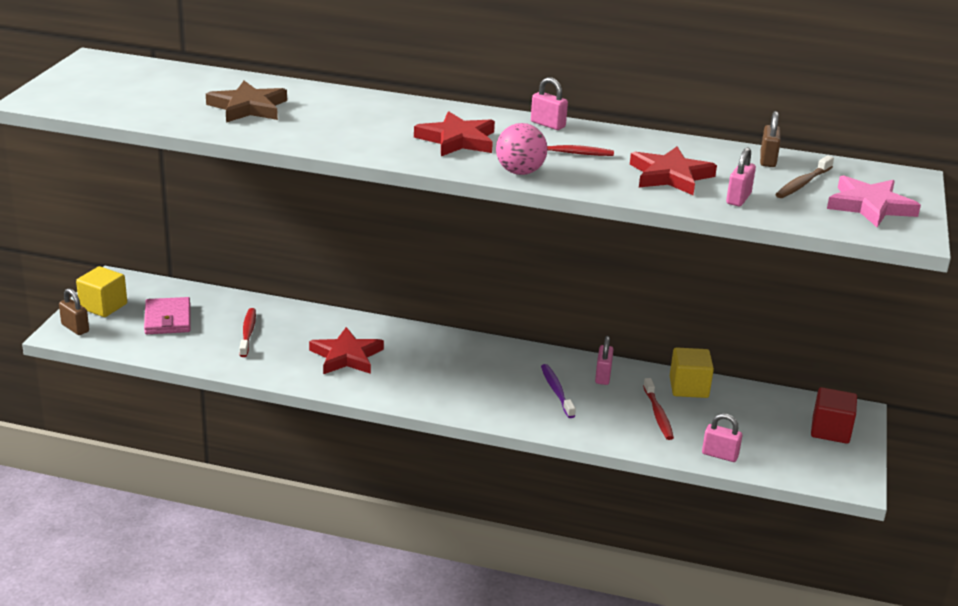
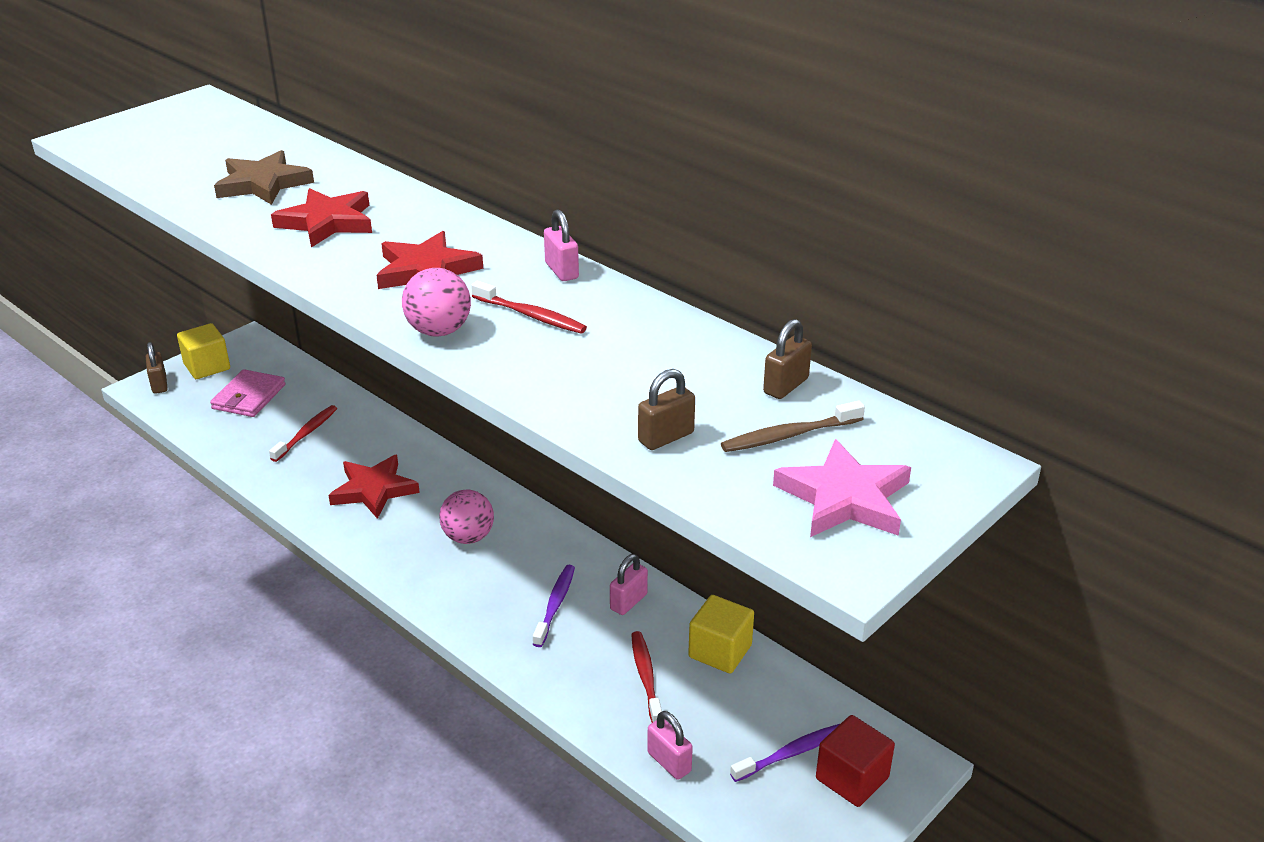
camera: 30 degrees right, 5 degrees up
(451, 367) = (468, 537): none -> pink ball
(658, 414) = (646, 677): red toothbrush -> red toothbrush turned 150 degrees clockwise
(670, 176) = (619, 380): red star -> red star (327, 222)
(738, 198) = (666, 437): pink padlock -> brown padlock
(784, 429) = (790, 753): none -> purple toothbrush

